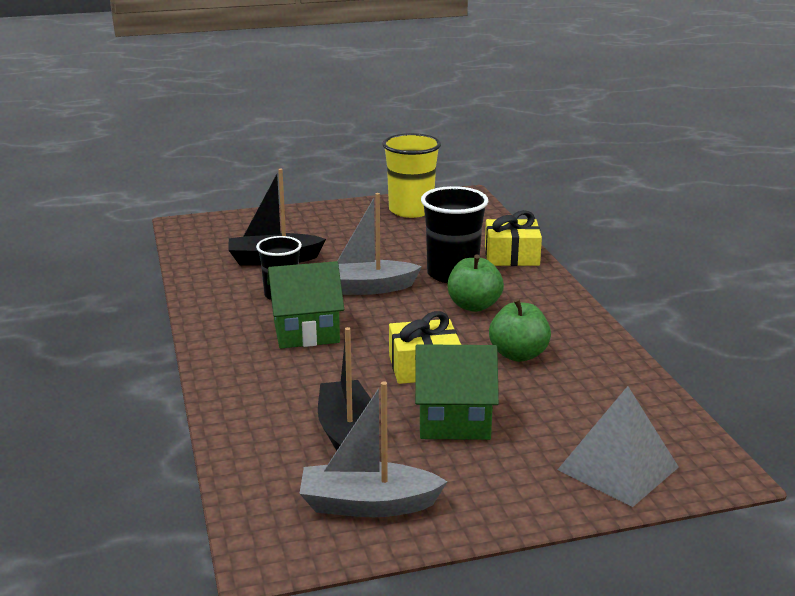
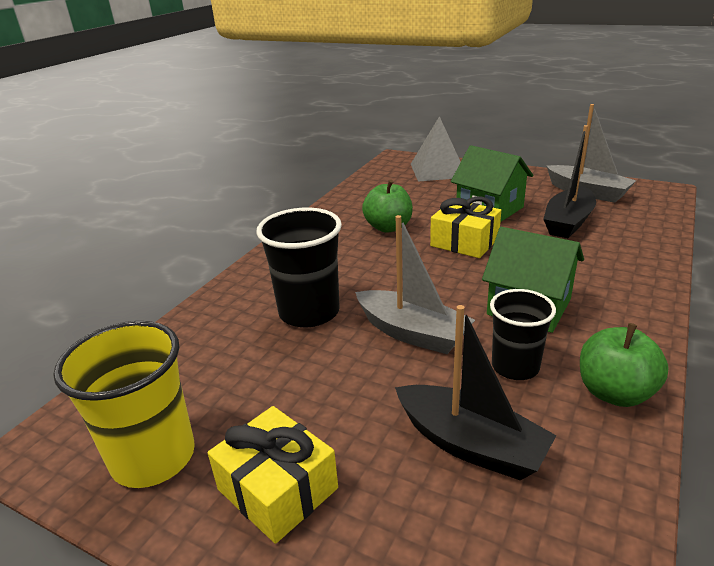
camera: 135 degrees left, 5 degrees up
(474, 306) = (351, 272): green apple -> green apple (614, 392)
(511, 256) = (222, 308): yellow gift -> yellow gift (277, 489)

